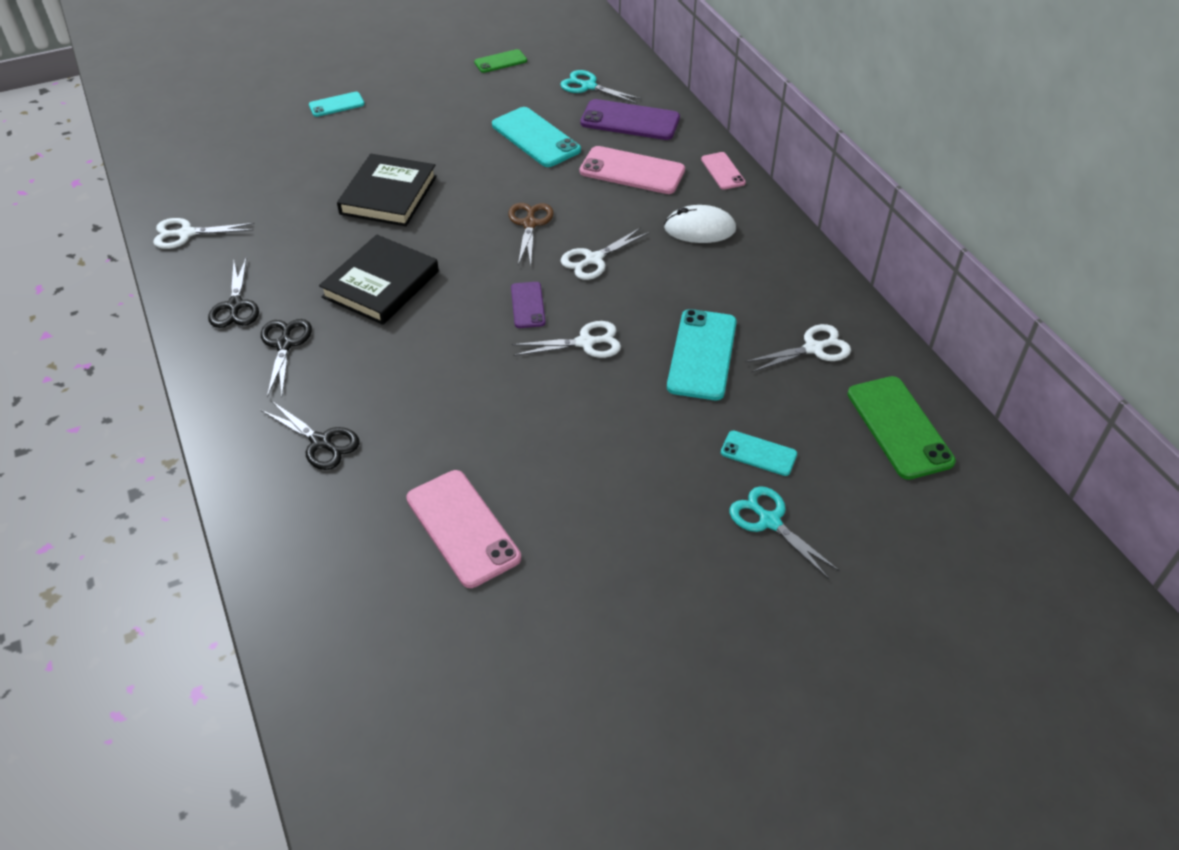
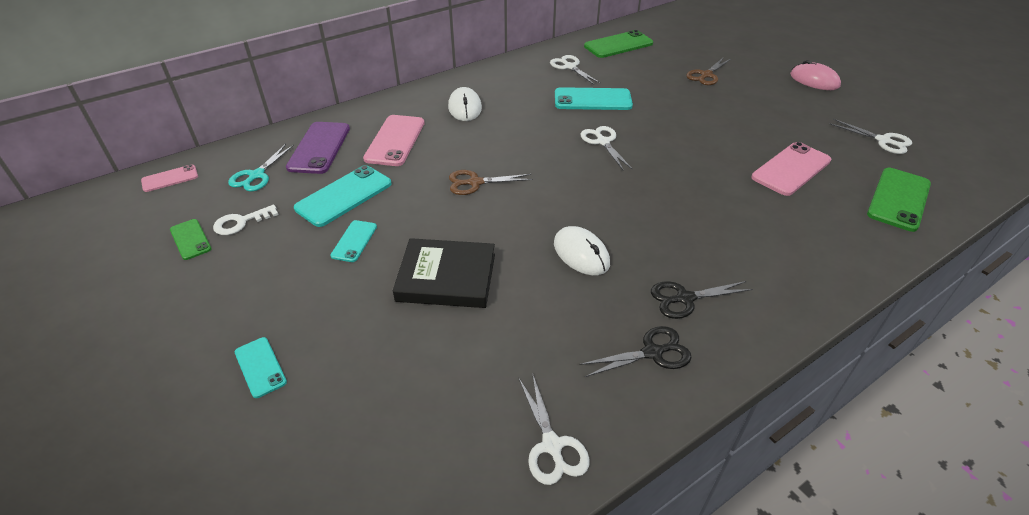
camera: 100 degrees left, 5 degrees down
(321, 442) = (772, 247): black scissors -> none
(350, 629) = (898, 199): none -> green phone
(381, 284) = (581, 254): black book -> white mouse
(515, 83) = (241, 222): none -> white key
(527, 305) = (575, 171): purple phone -> none
(593, 259) = (512, 147): white scissors -> white scissors (883, 141)
(722, 171) = (393, 102): pink phone -> pink phone (170, 178)
(731, 694) = (814, 80): none -> pink mouse
(758, 453) = (662, 79): turquoise phone -> turquoise phone (354, 241)
(769, 521) = (706, 75): turquoise scissors -> brown scissors

